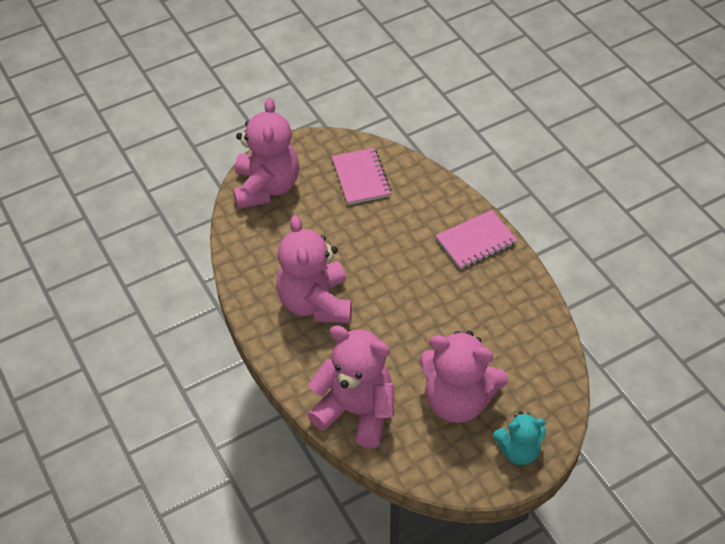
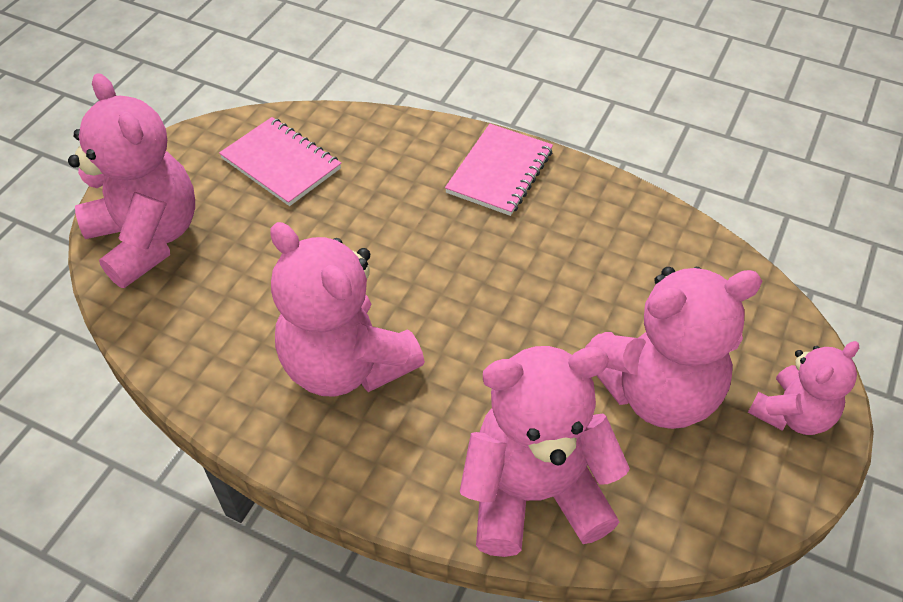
camera: 35 degrees left, 0 degrees up
(518, 451) = (792, 414): turquoise teddy bear -> pink teddy bear

